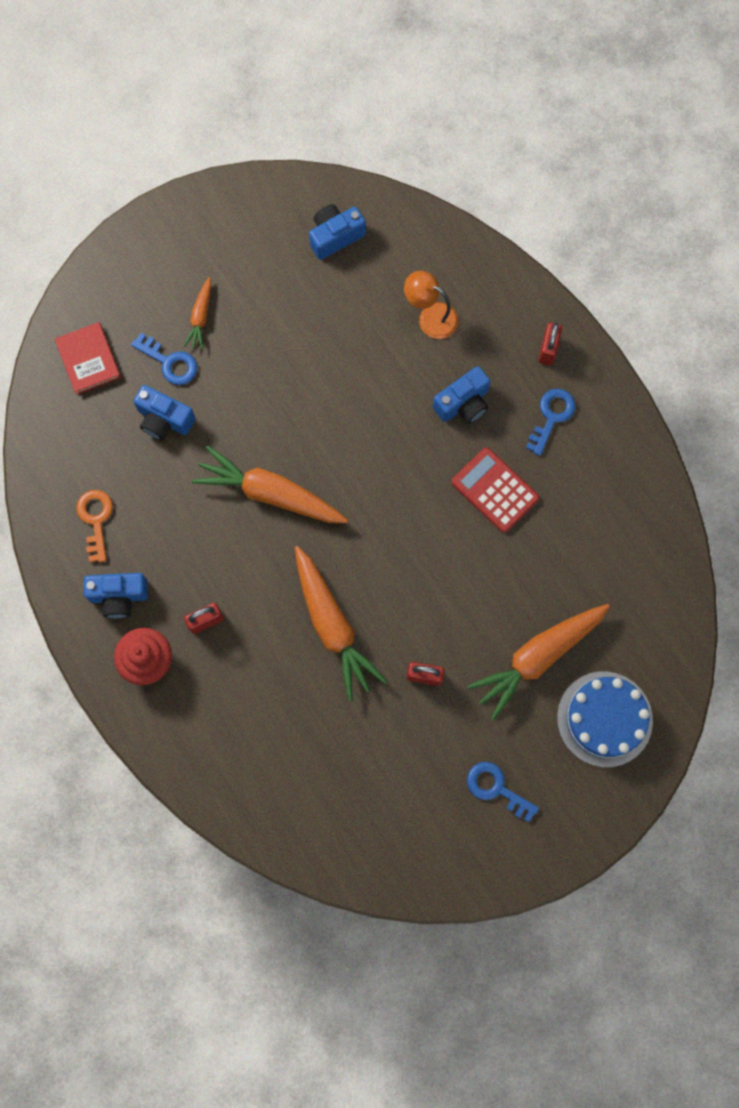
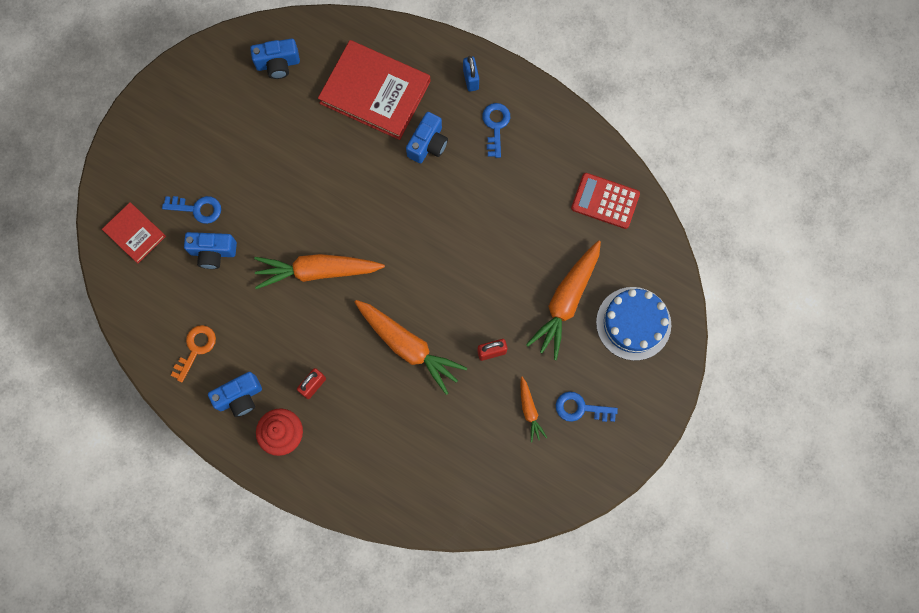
camera: 25 degrees left, 0 degrees up
(96, 520) = (196, 349): orange key -> orange key turned 60 degrees clockwise
(200, 317) = (205, 165): orange carrot -> orange carrot (529, 410)
(335, 236) = (278, 64): blue camera -> blue camera turned 135 degrees counterclockwise
(430, 317) = (375, 92): orange lamp -> red book
(495, 490) = (480, 196): red calculator -> red calculator (605, 201)
(548, 349) = (471, 79): red padlock -> blue padlock

